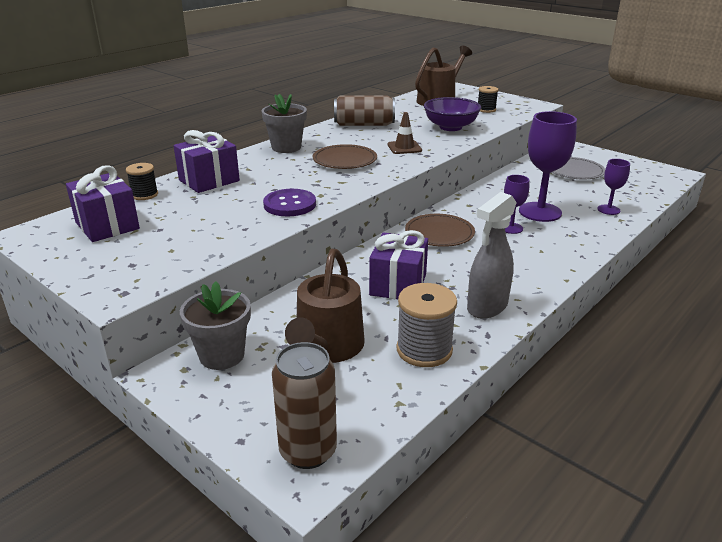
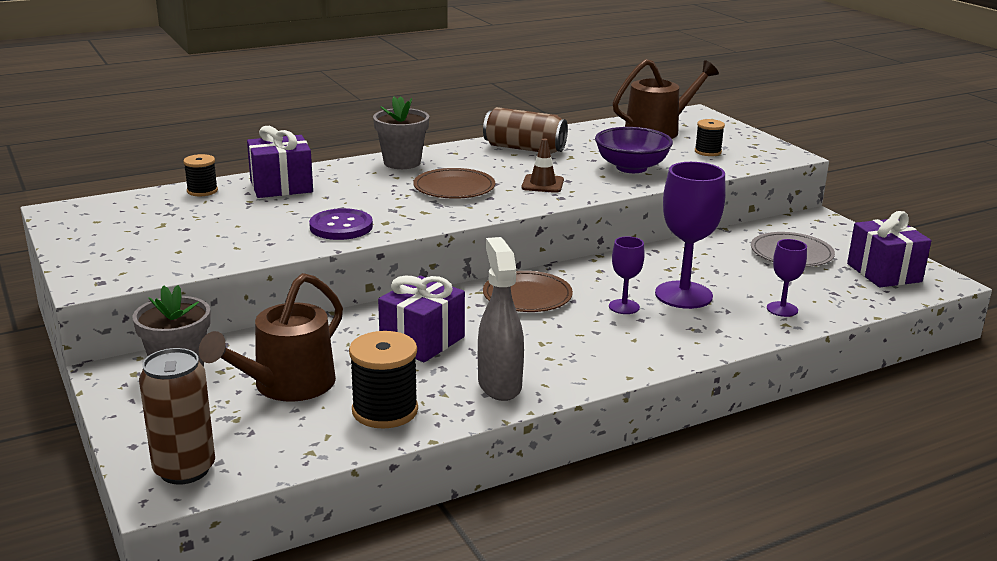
camera: 20 degrees right, 5 degrees down
(107, 225) = (139, 216): purple gift -> purple gift (884, 273)
(424, 350) = (385, 410): grey spool -> black spool
(487, 307) = (499, 385): grey spray bottle -> grey spray bottle turned 105 degrees clockwise

